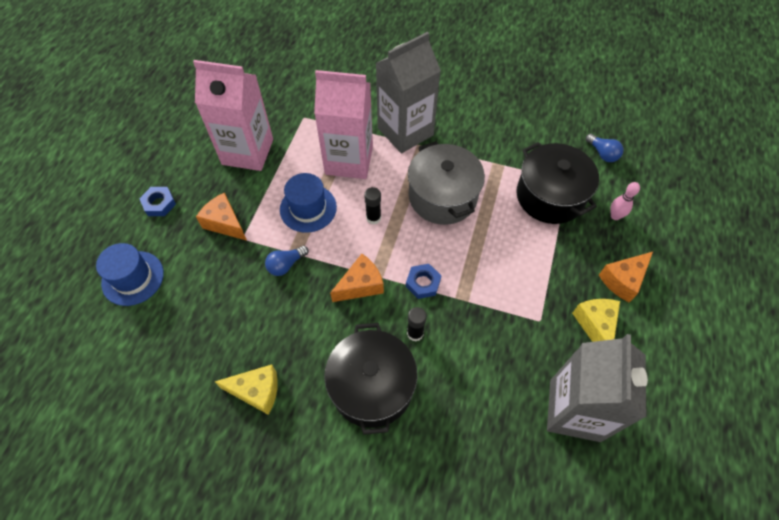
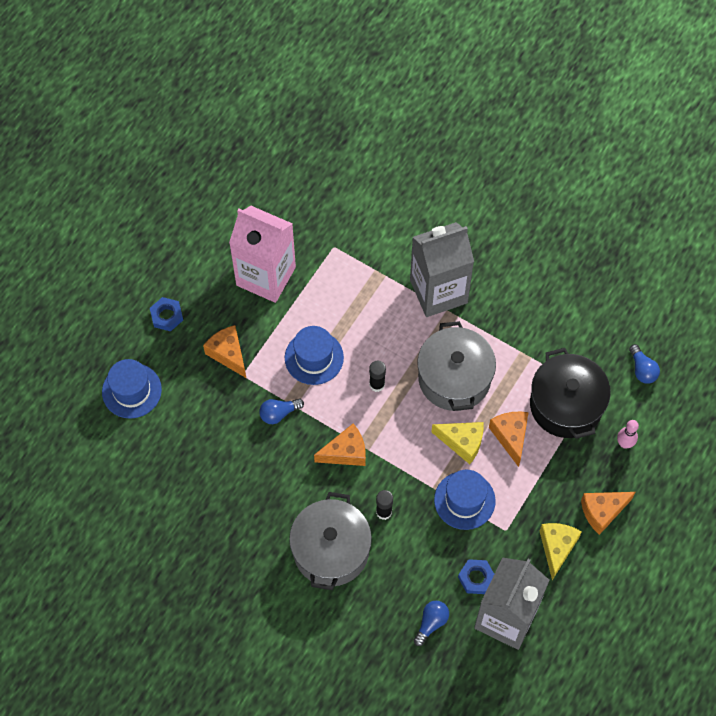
camera: 15 degrees right, 5 degrees up
(257, 391) = (228, 528): yellow cheese -> yellow cheese (462, 442)
(349, 160) = (369, 312): pink carton -> none
(372, 386) = (331, 550): black pot -> grey pot
(423, 283) = (406, 465): blue nut -> blue nut (476, 578)
(490, 302) = (464, 500): none -> blue hat
(500, 437) = (431, 623): none -> blue light bulb
(511, 234) = (510, 436): none -> orange cheese

